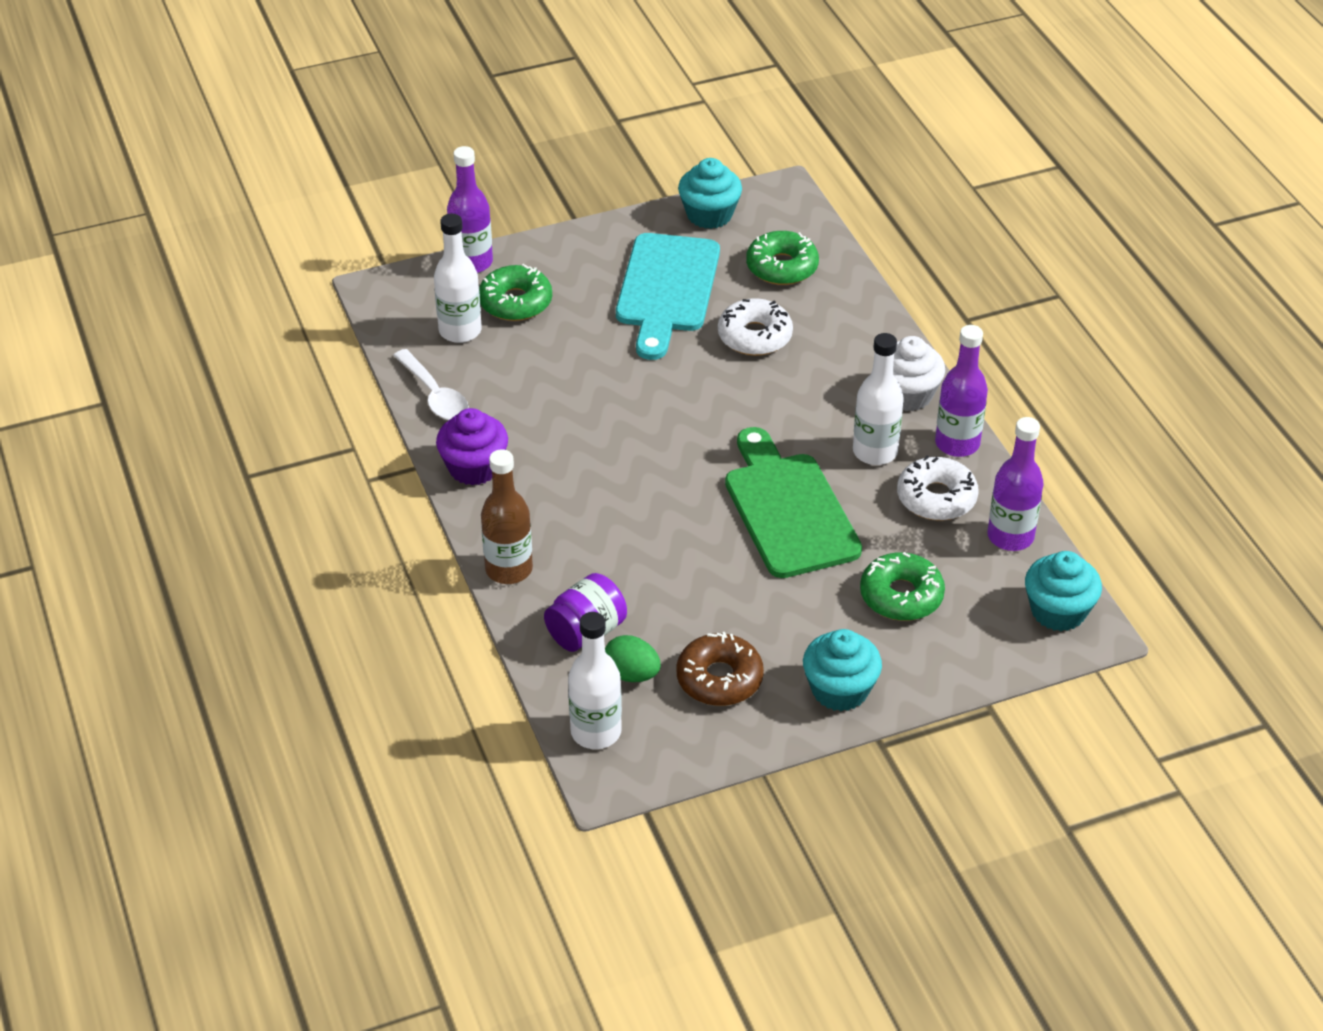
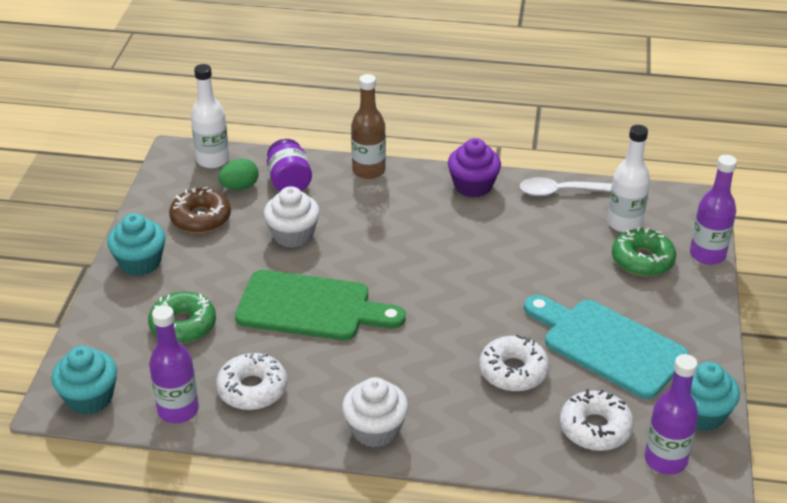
camera: 120 degrees right, 5 degrees down
(684, 580) = (293, 235): none -> white cupcake
(782, 267) = (595, 428): green donut -> white donut
(875, 452) = (328, 379): white bottle -> none
(957, 443) = (296, 431): purple bottle -> purple bottle (665, 460)

